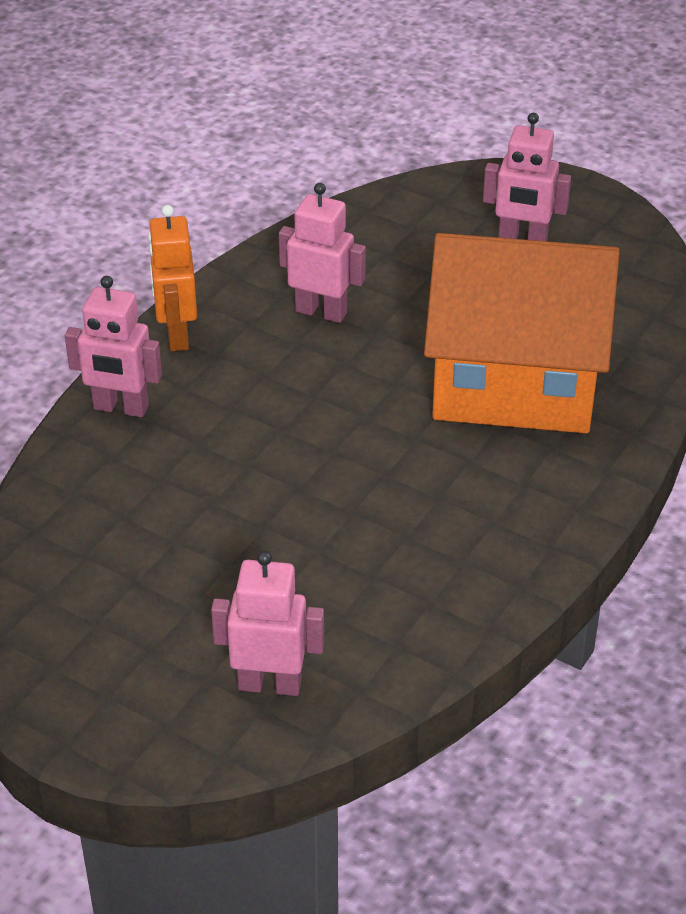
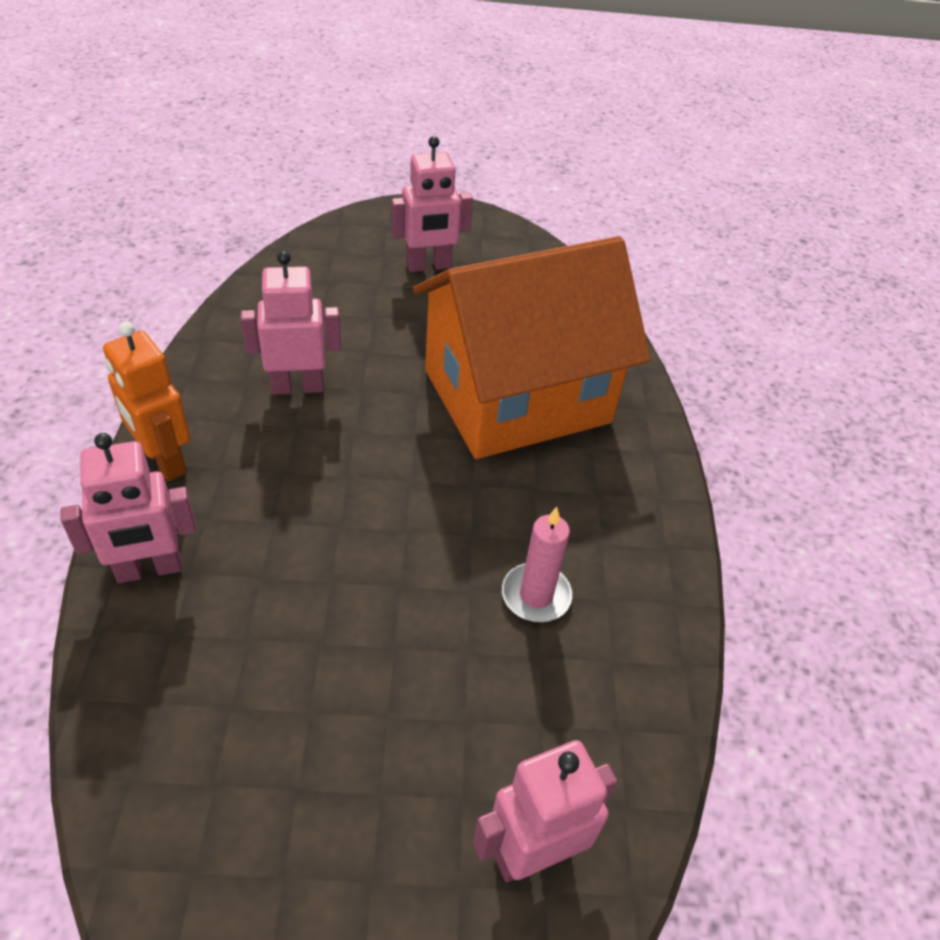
camera: 35 degrees left, 5 degrees up
(404, 535) = (536, 595): none -> pink candle

